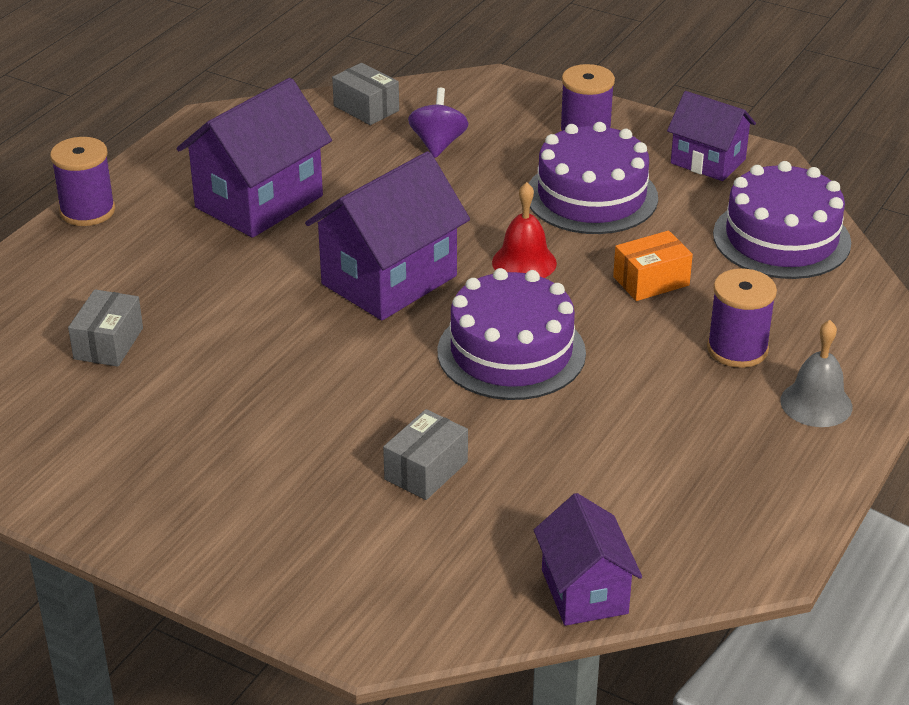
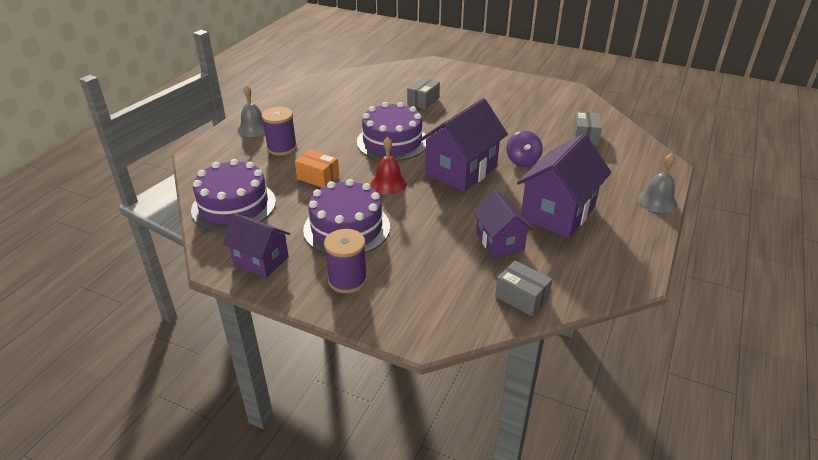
camera: 175 degrees right, 0 degrees up
(87, 211) = (657, 201): purple spool -> grey bell
(438, 144) = (456, 265): purple spinning top -> purple spinning top (522, 161)
(584, 591) = (361, 74): purple house -> purple house (499, 242)
(651, 281) = (318, 177): orange box -> orange box turned 60 degrees clockwise

